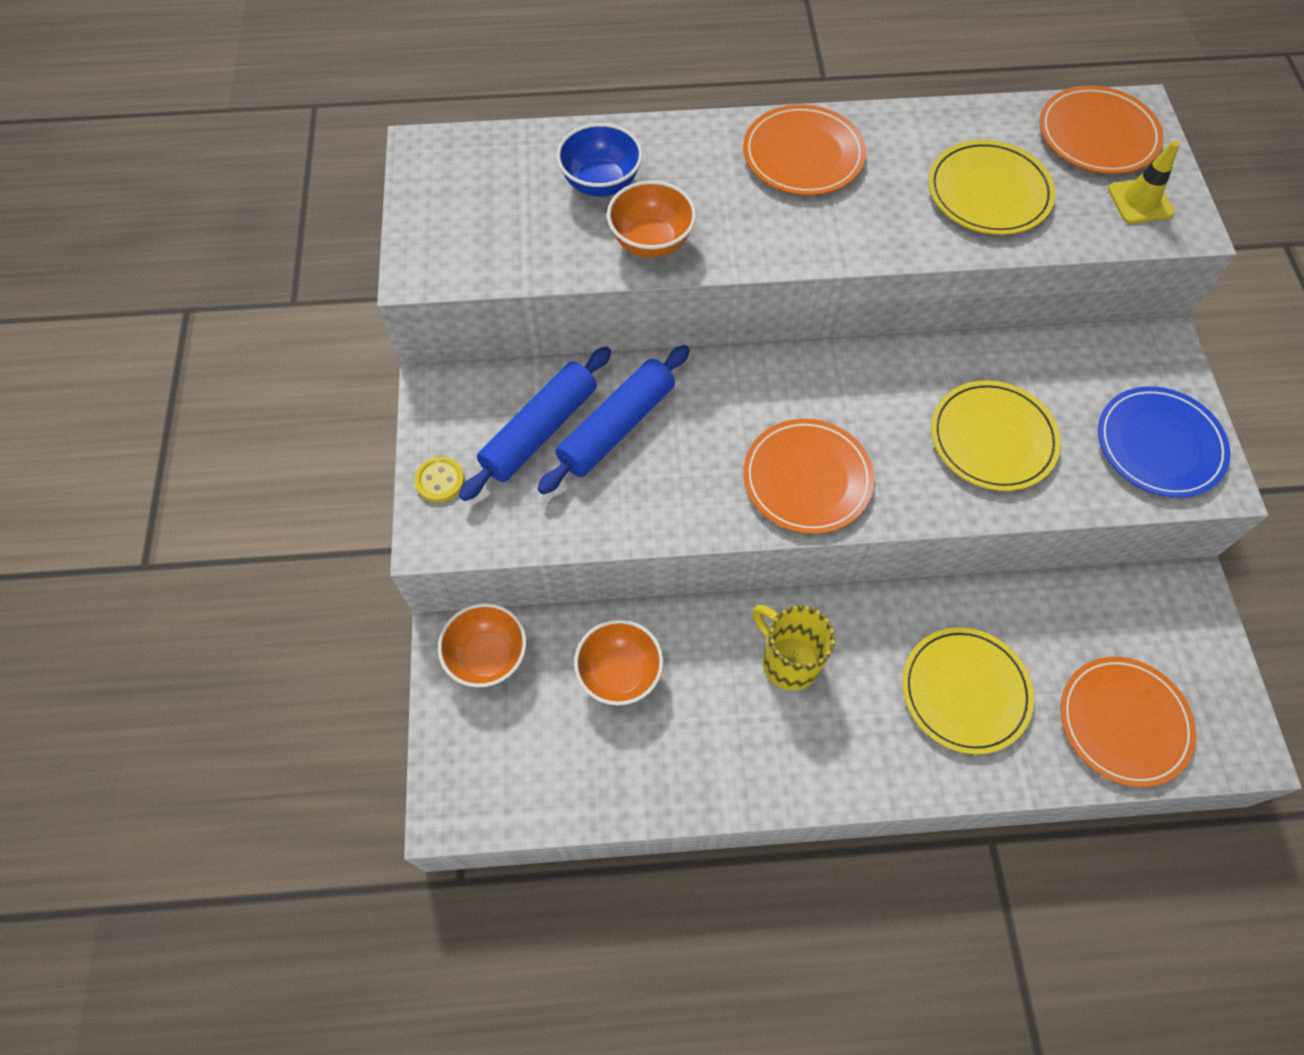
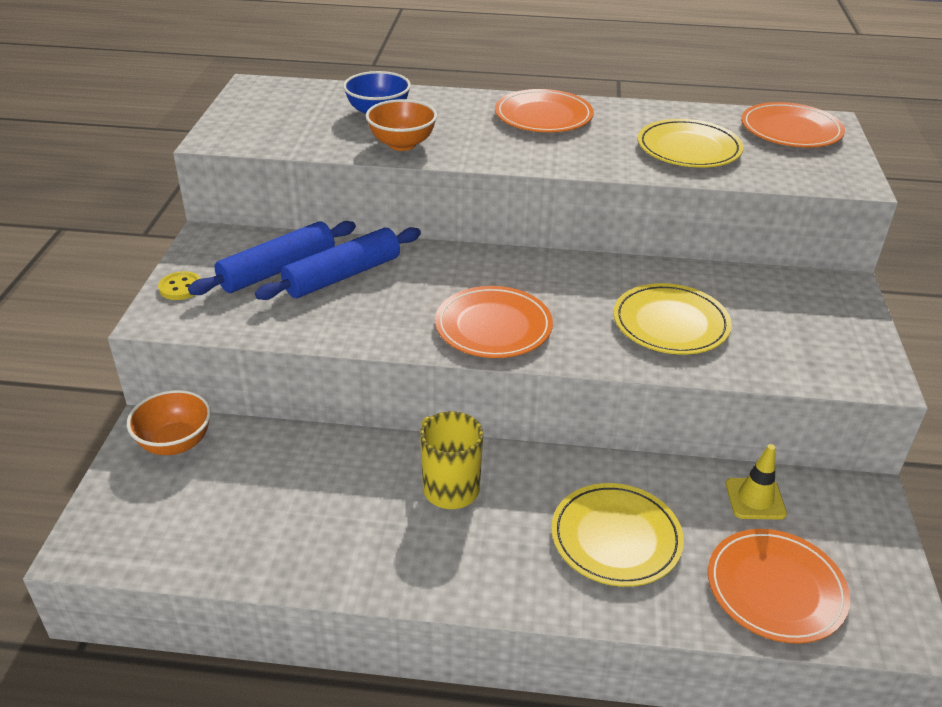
camera: 10 degrees right, 25 degrees down
(619, 673) = (288, 473): orange bowl -> none
(1140, 201) = (818, 166): yellow traffic cone -> yellow traffic cone (755, 499)
(1159, 445) = (827, 347): blue plate -> none

